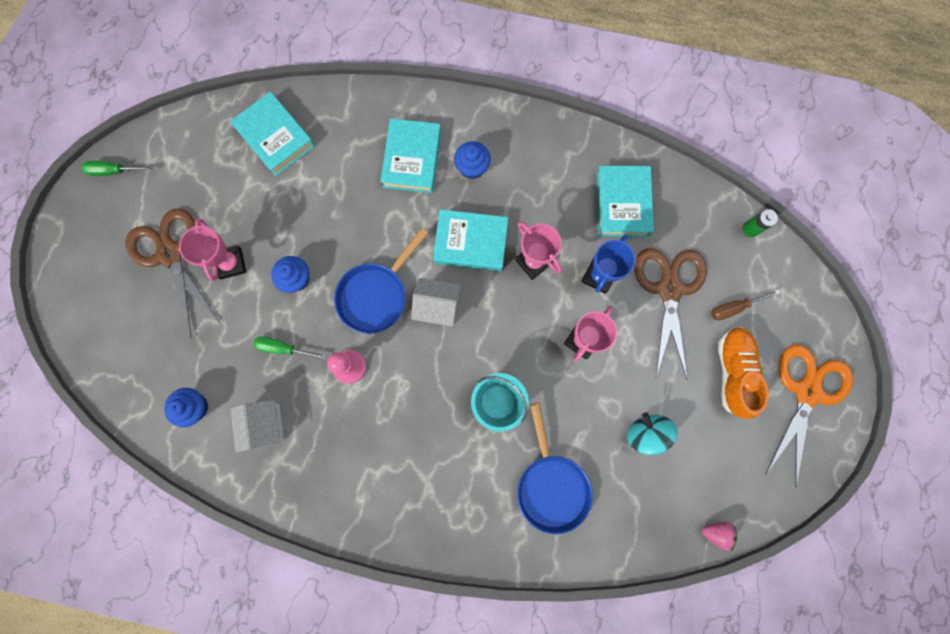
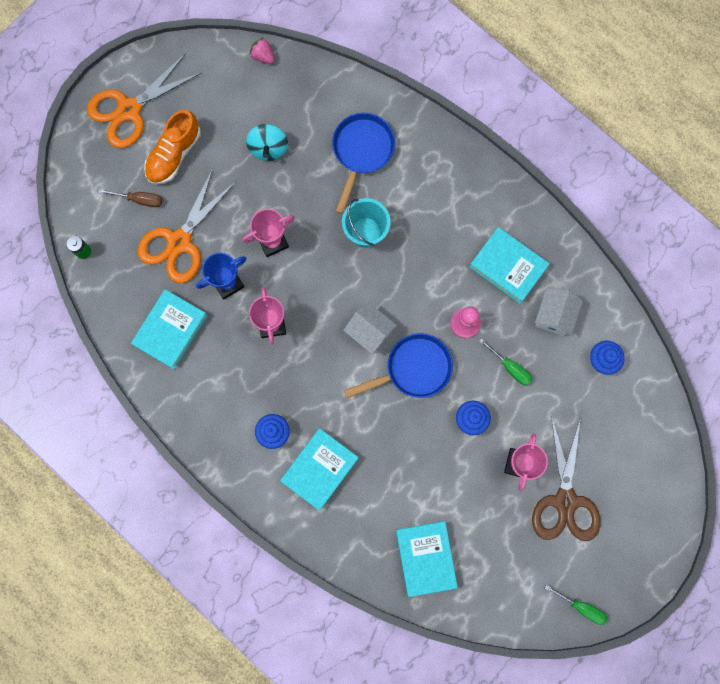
camera: 150 degrees left, 0 degrees up
(470, 242) = (313, 368): turquoise book -> turquoise book (508, 267)
(669, 289) = (179, 242): brown scissors -> orange scissors

